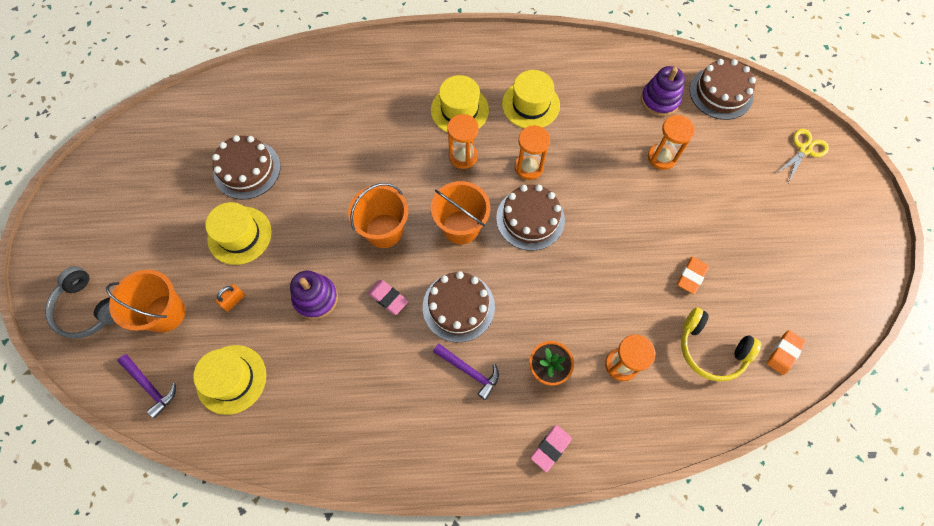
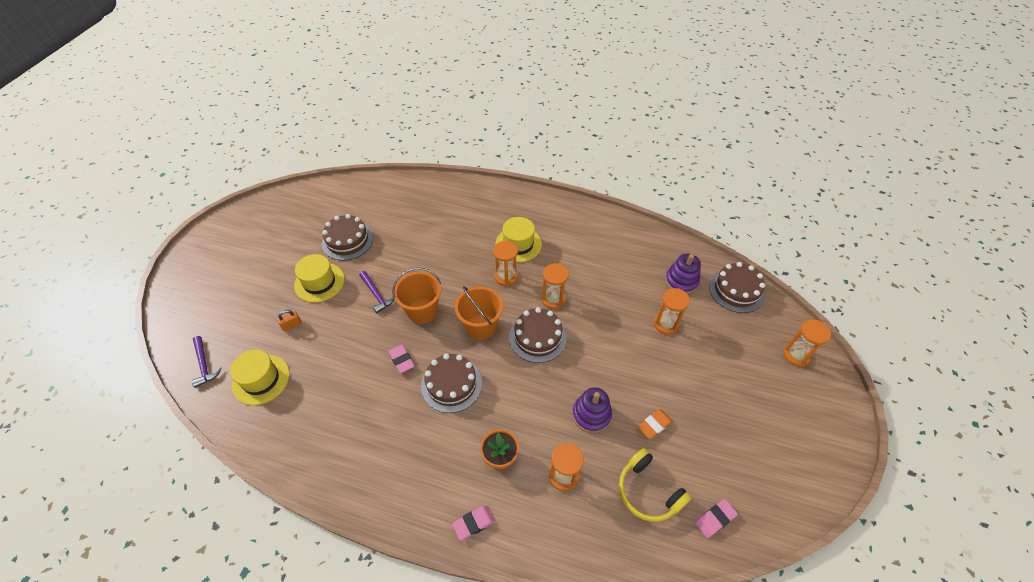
camera: 20 degrees right, 15 degrees down
(89, 308) = (195, 299): grey headphones -> none
(165, 313) = (242, 318): orange bucket -> none
(316, 298) = (349, 342): purple stacking toy -> purple stacking toy (591, 415)
(469, 371) = (436, 436): purple hammer -> purple hammer (376, 295)
(530, 104) = (574, 255): yellow hat -> none
(784, 353) = (715, 519): orange eraser -> pink eraser
(804, 150) = (796, 355): yellow scissors -> orange hourglass

